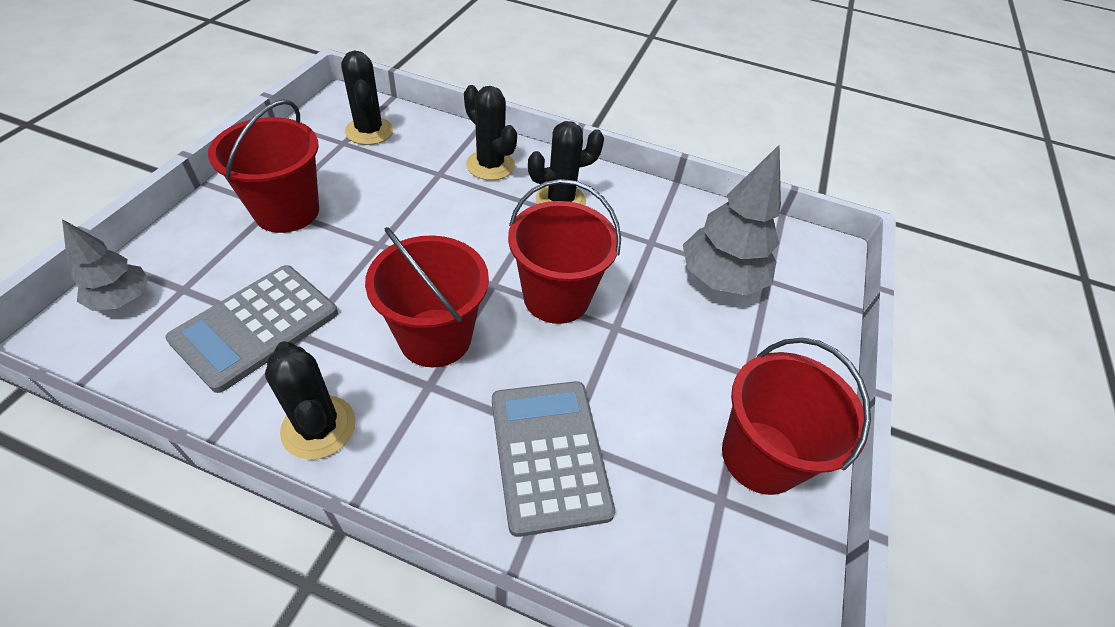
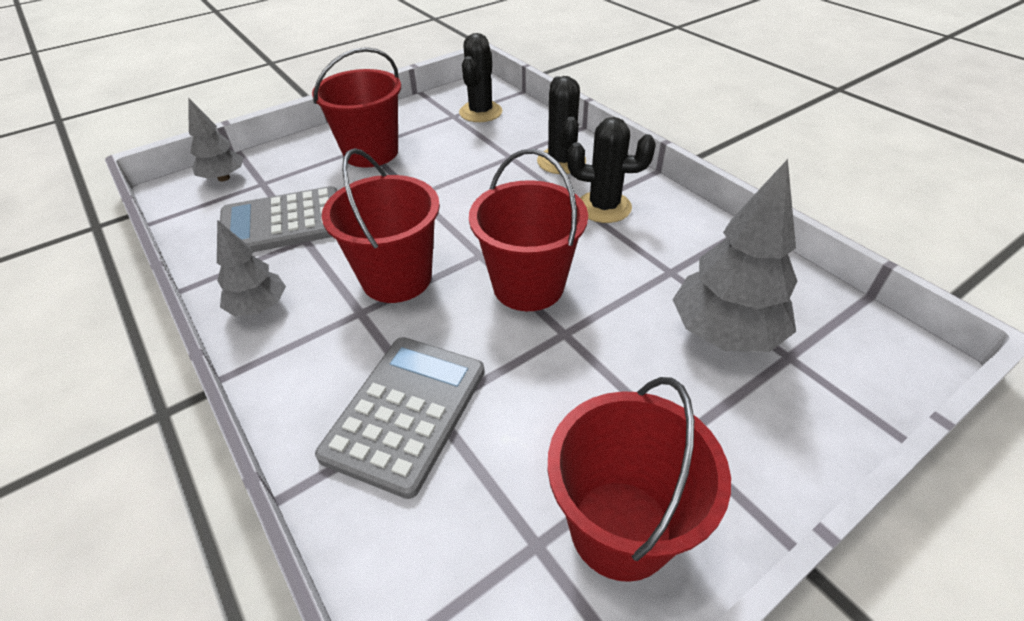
camera: 40 degrees right, 5 degrees down
(319, 427) = (259, 307): black cactus -> grey tree

